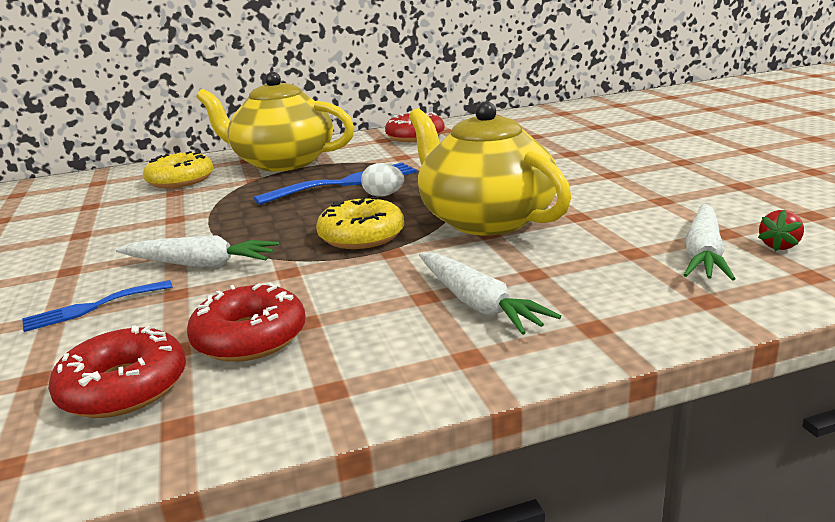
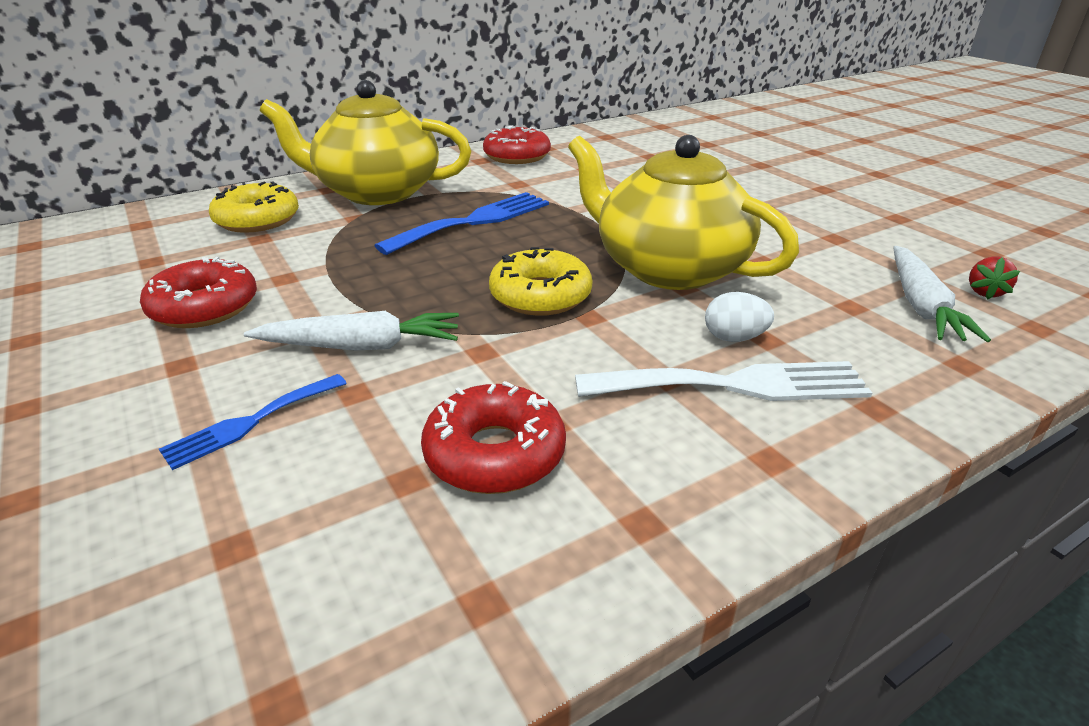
camera: 15 degrees left, 10 degrees up
(124, 387) = (373, 548): red donut -> red donut (204, 307)
(383, 195) = (531, 238): white egg -> white egg (734, 338)
(478, 304) = (734, 385): white carrot -> white fork

